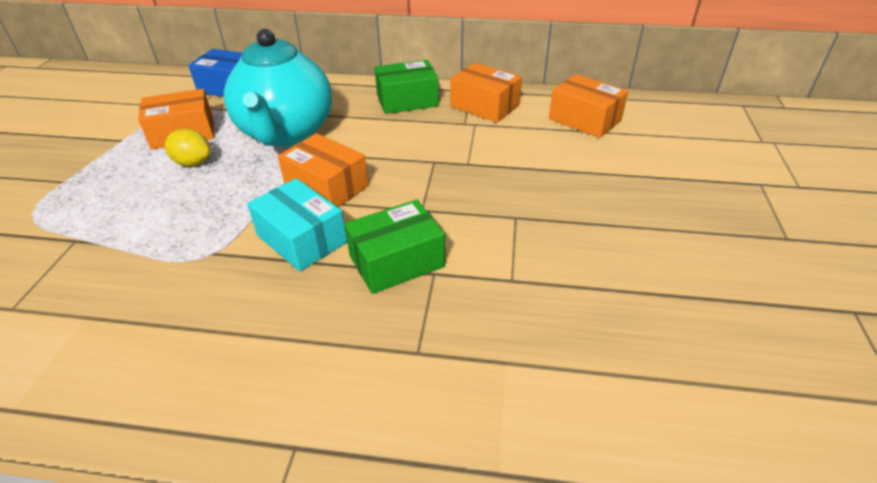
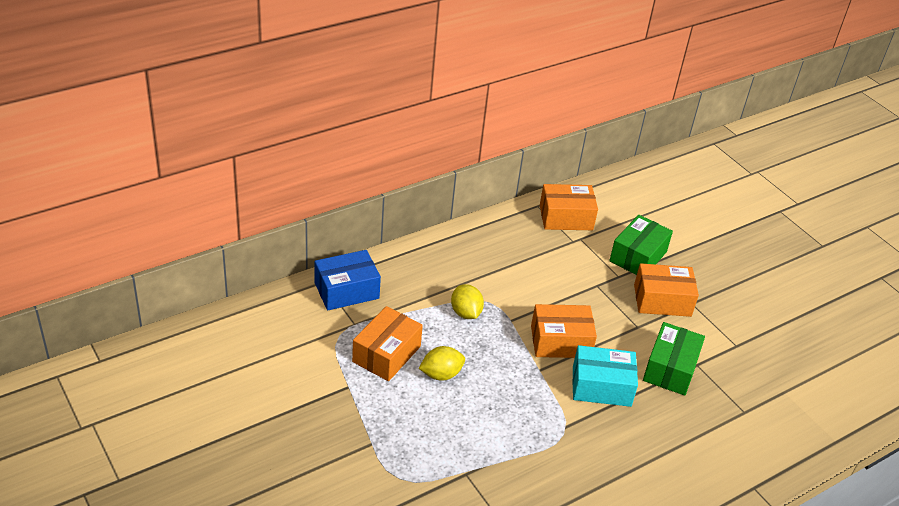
camera: 45 degrees left, 0 degrees up
(286, 133) = (465, 313): turquoise teapot -> yellow lemon
(407, 100) = (506, 237): green box -> green box (638, 256)
(584, 119) = (641, 201): orange box -> orange box (662, 300)

